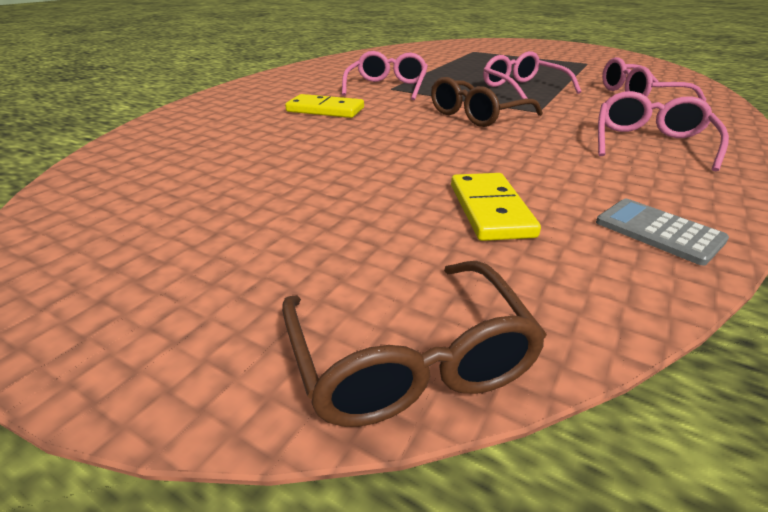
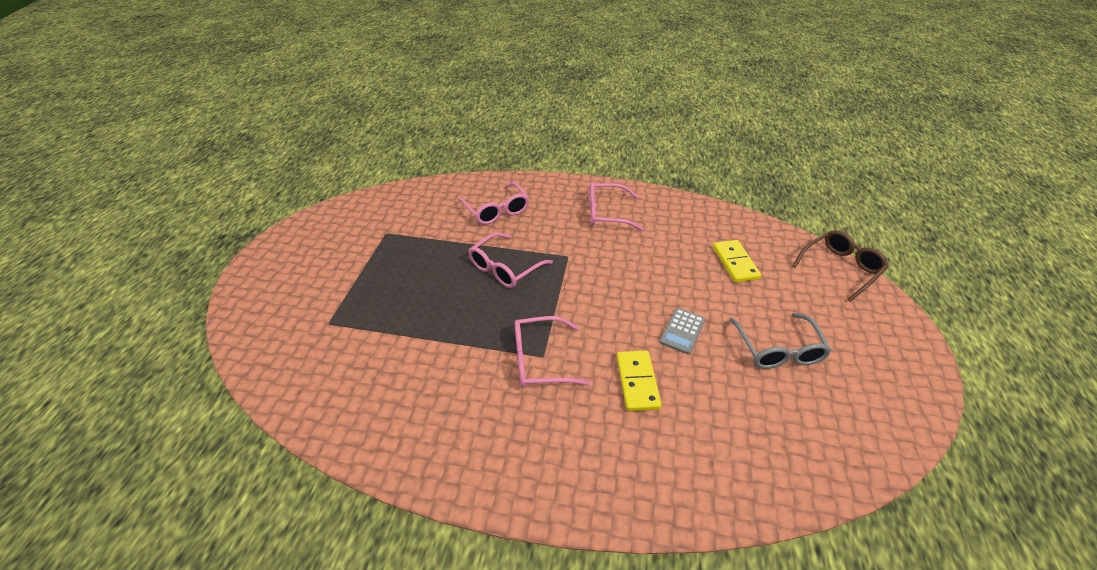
camera: 110 degrees left, 10 degrees up
(277, 183) = (778, 350): none -> grey glasses
(477, 115) = (596, 285): brown glasses -> none
(490, 210) = (735, 263): yellow domino -> yellow domino turned 75 degrees counterclockwise
(658, 231) = (713, 218): grey calculator -> grey calculator (682, 331)

